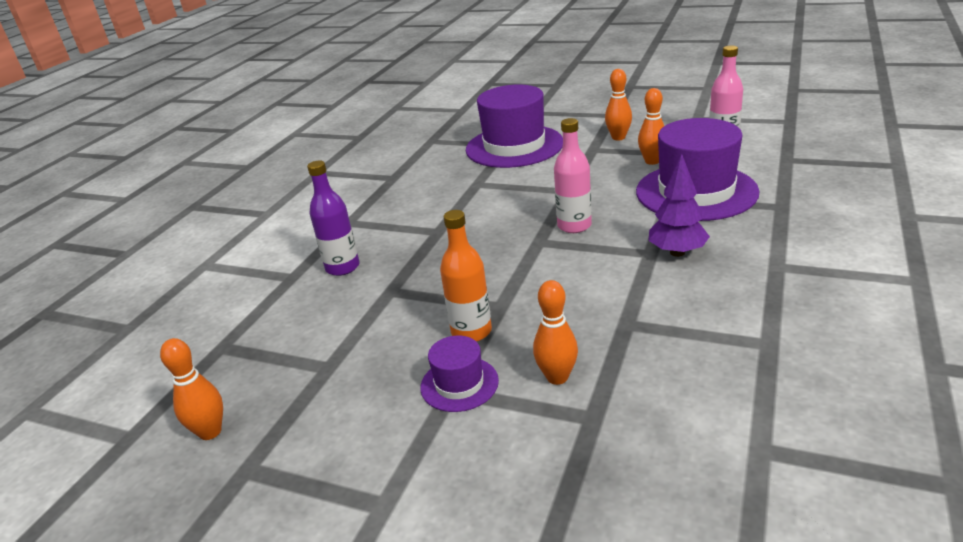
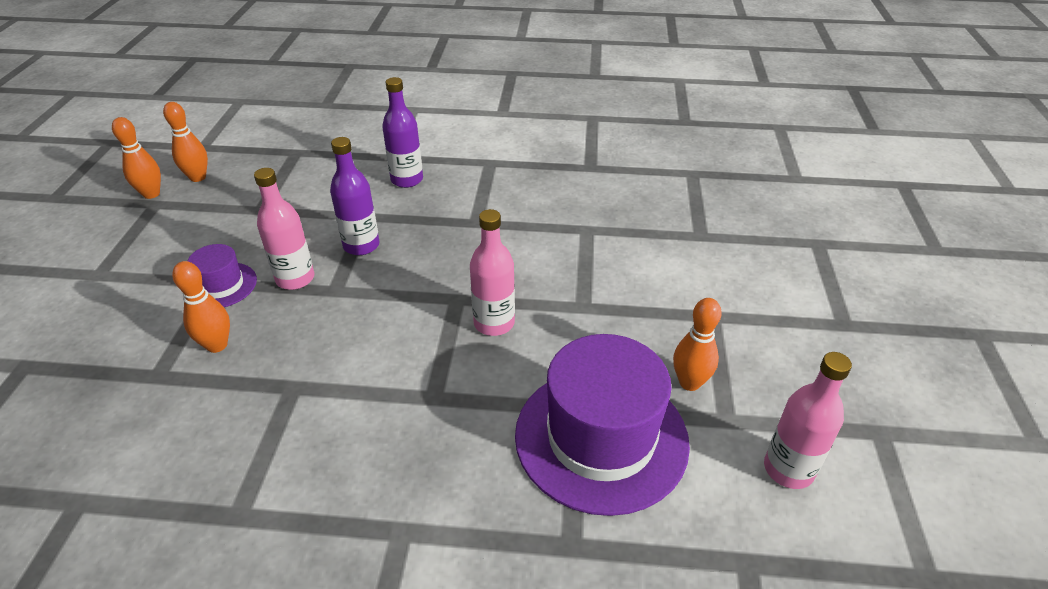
camera: 70 degrees right, 10 degrees up
(438, 292) = (361, 245): none -> purple bottle
(471, 331) = (295, 279): orange bottle -> pink bottle
(514, 146) = (698, 242): purple hat -> none
(618, 137) = (761, 339): orange bowling pin -> orange bowling pin (151, 194)
(677, 252) = (434, 423): purple tree -> none

